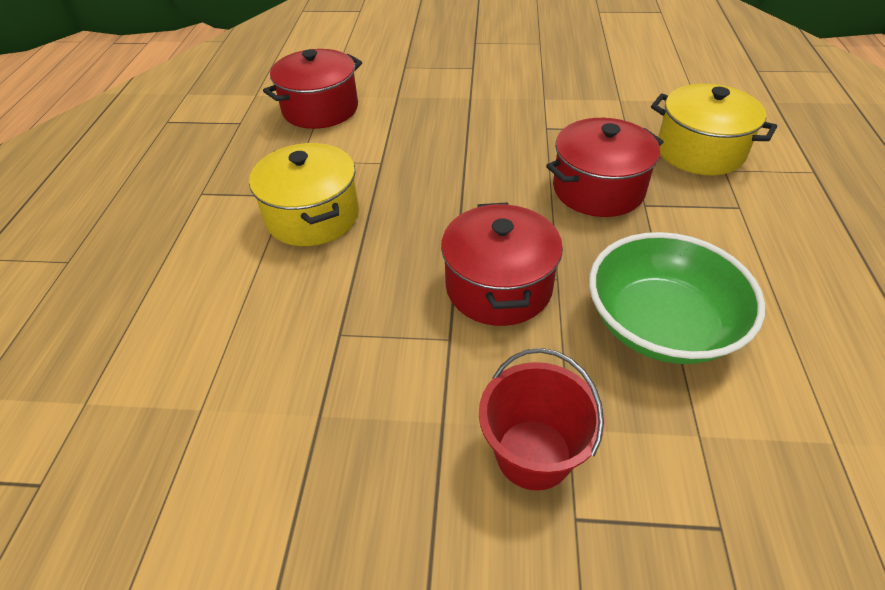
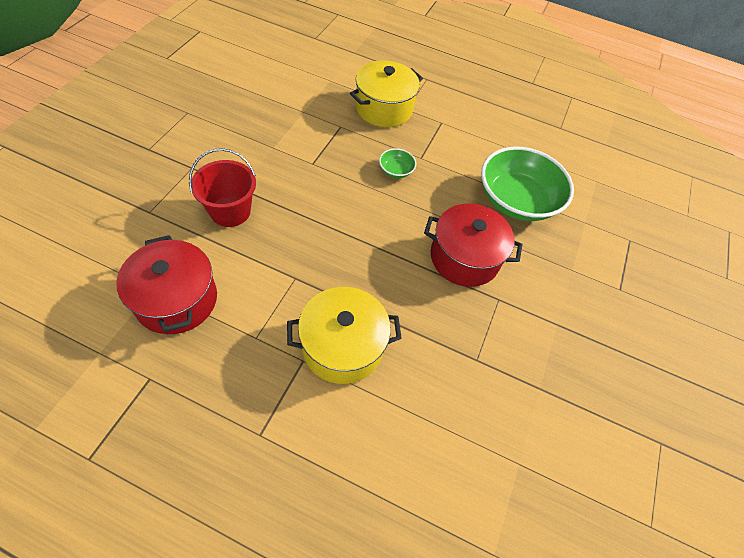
camera: 80 degrees left, 10 degrees up
(533, 454) = (584, 291): red bucket -> red bucket (230, 211)
(598, 189) = (396, 170): red pot -> green bowl

